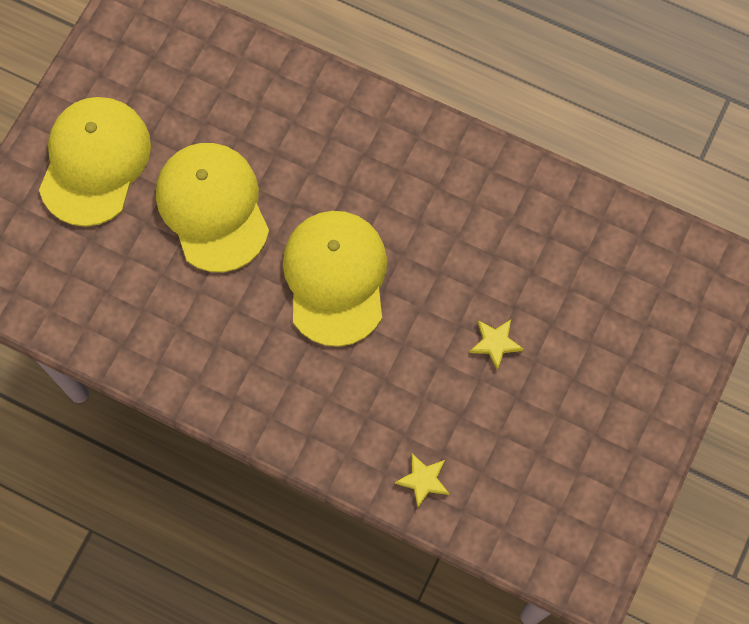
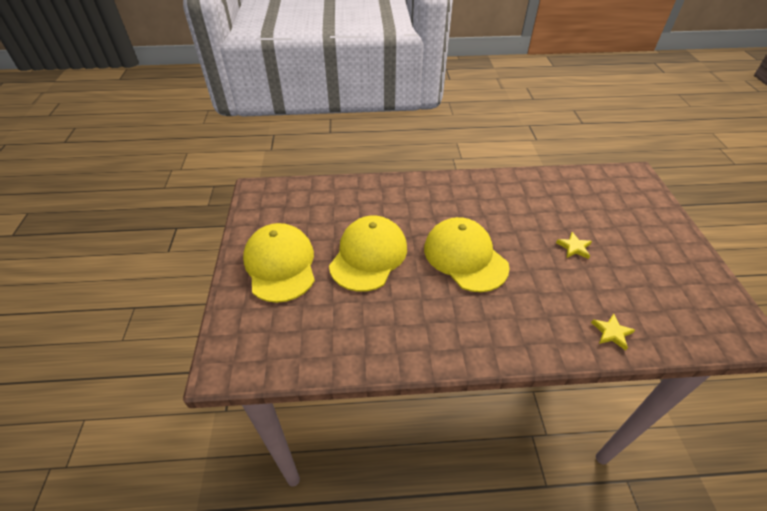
camera: 30 degrees left, 25 degrees down
(213, 207) = (368, 256): yellow cap -> yellow cap turned 75 degrees clockwise

